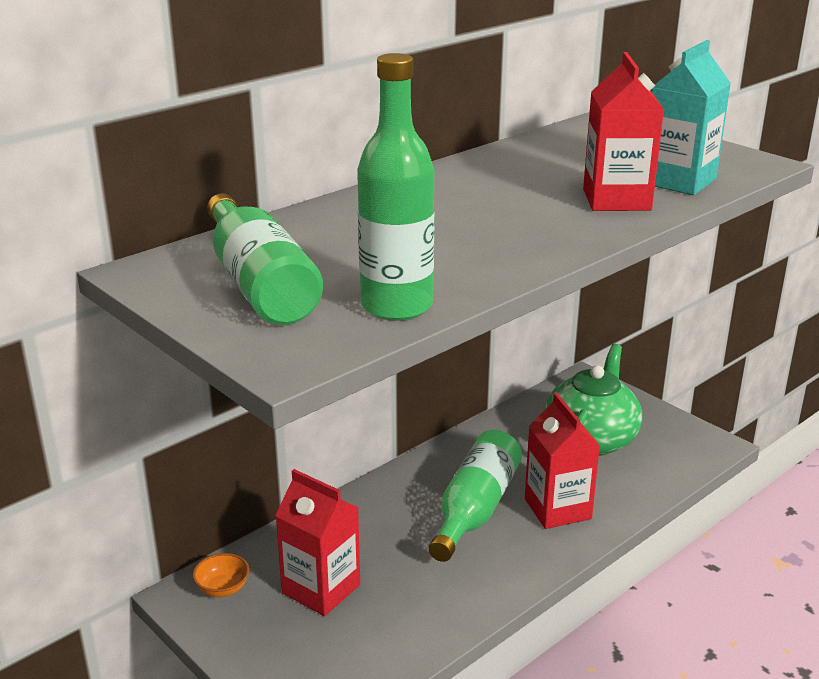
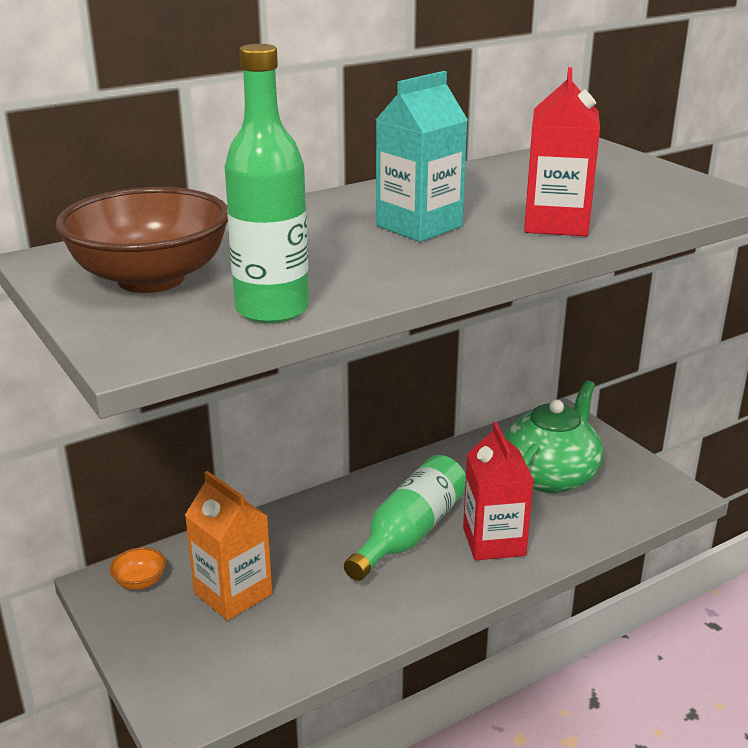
camera: 10 degrees right, 0 degrees up
(259, 284) = (151, 279): green bottle -> brown bowl
(321, 589) = (233, 593): red carton -> orange carton
(678, 181) = (632, 210): turquoise carton -> turquoise carton (419, 226)

